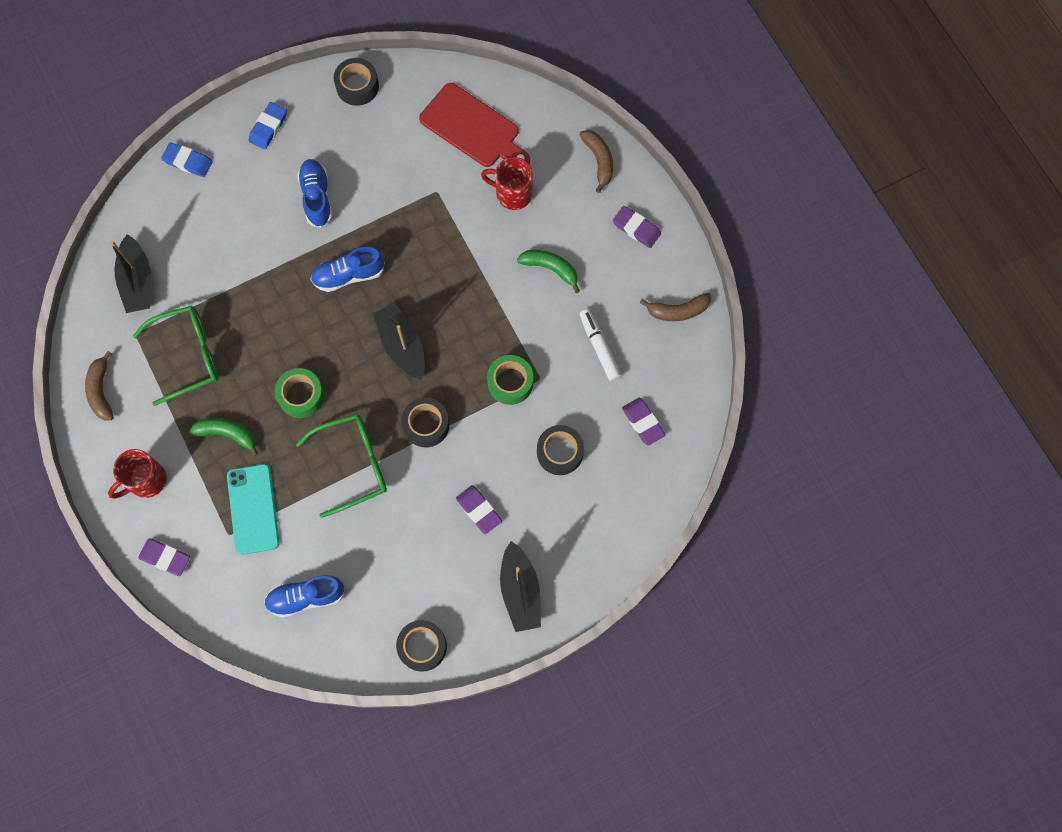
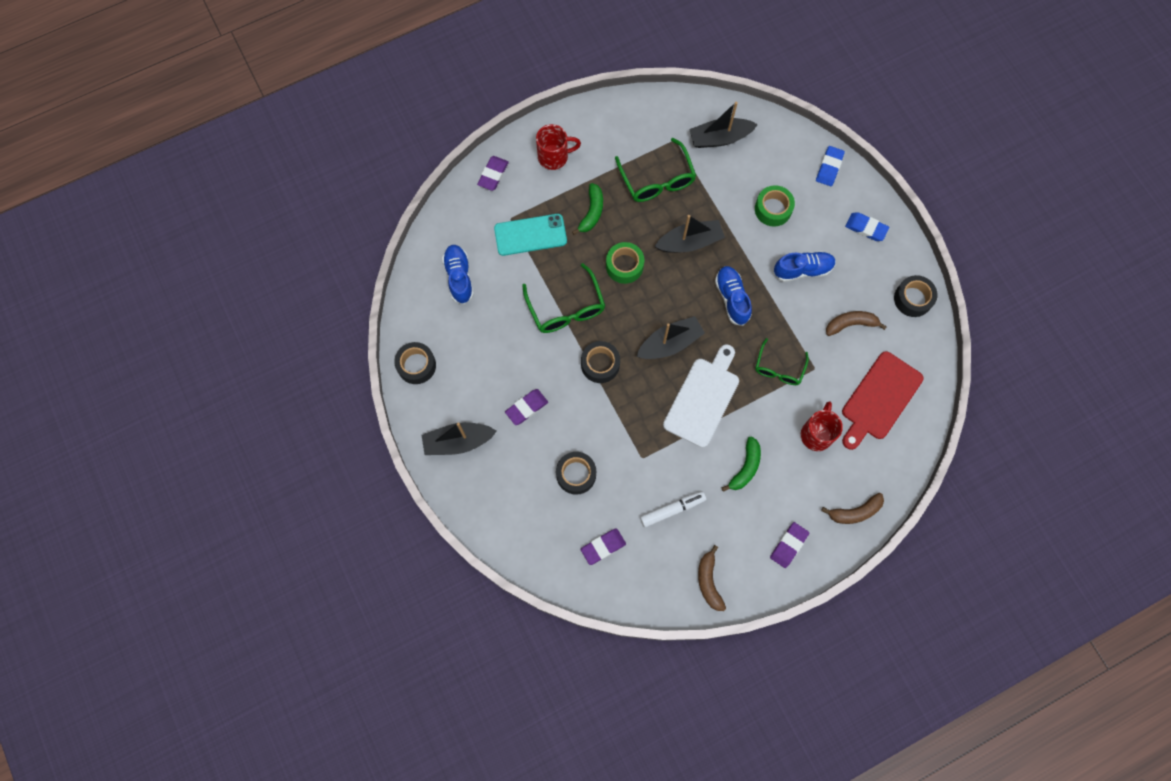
camera: 90 degrees right, 0 degrees up
(101, 391) = (626, 119): brown banana -> brown banana (851, 324)
(146, 480) = (554, 156): red mug -> red mug turned 120 degrees clockwise
(274, 320) = (690, 242): none -> black boat
(435, 228) = (779, 368): none -> green glasses
(470, 310) = (703, 398): none -> white cutting board
(510, 382) = (638, 433): green tape -> green tape (773, 209)

